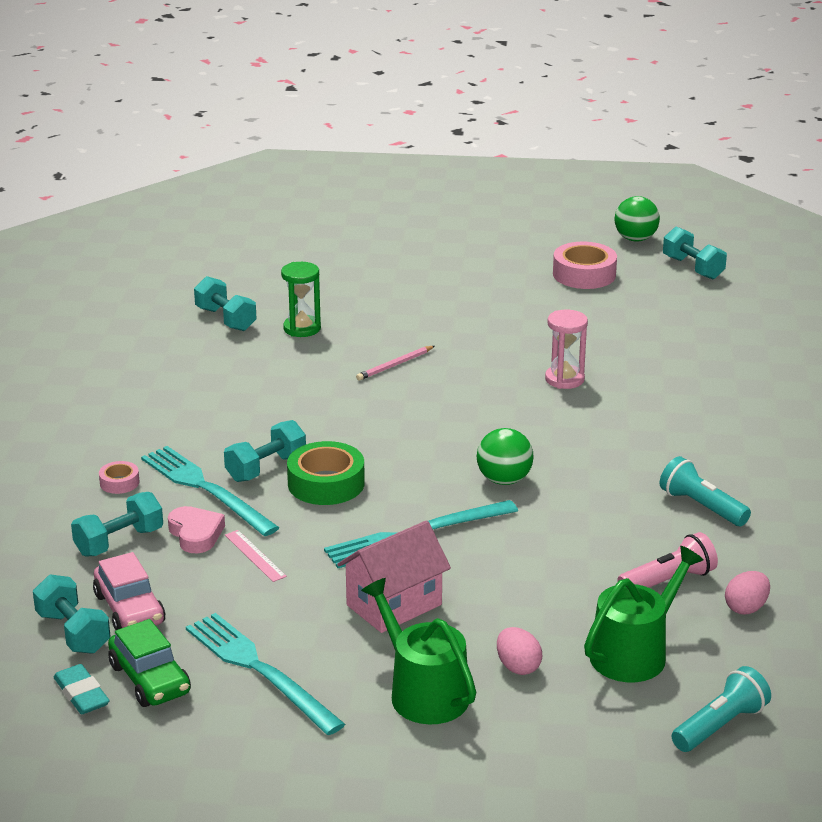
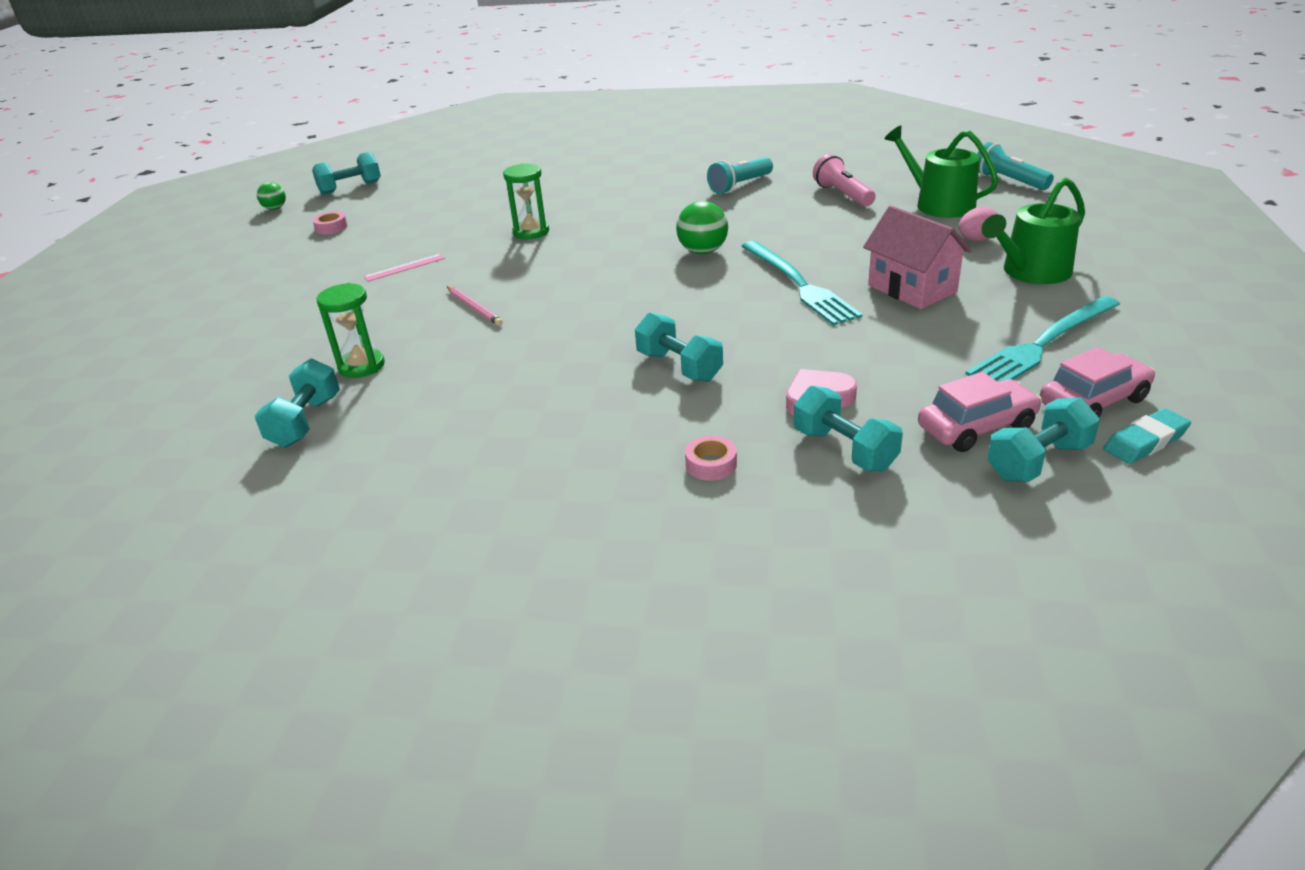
camera: 85 degrees left, 5 degrees up
(150, 679) = (1093, 402): green car -> pink car
(205, 489) = (723, 401): turquoise fork -> none
(225, 319) = (305, 422): turquoise dumbbell -> turquoise dumbbell turned 45 degrees counterclockwise
(255, 556) = (851, 360): pink ruler -> pink ruler (405, 267)
(326, 483) = (710, 331): green tape -> none
(564, 379) = (531, 232): pink hourglass -> green hourglass
(584, 274) = (331, 227): pink tape -> pink tape, size x0.51
(635, 239) = (275, 208): green ball -> green ball, size x0.62
(746, 608) = (869, 174): pink egg -> none

